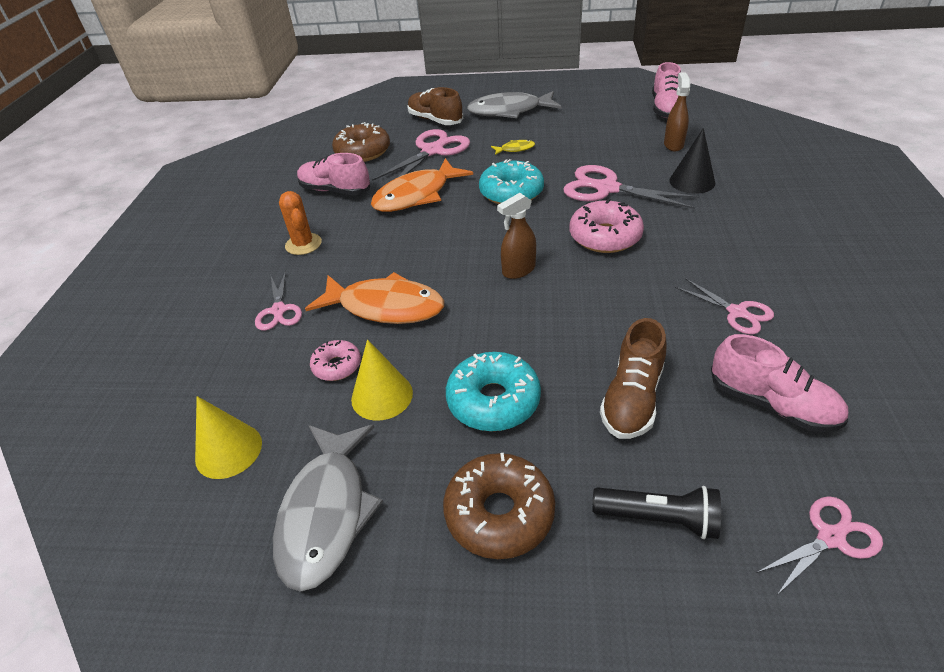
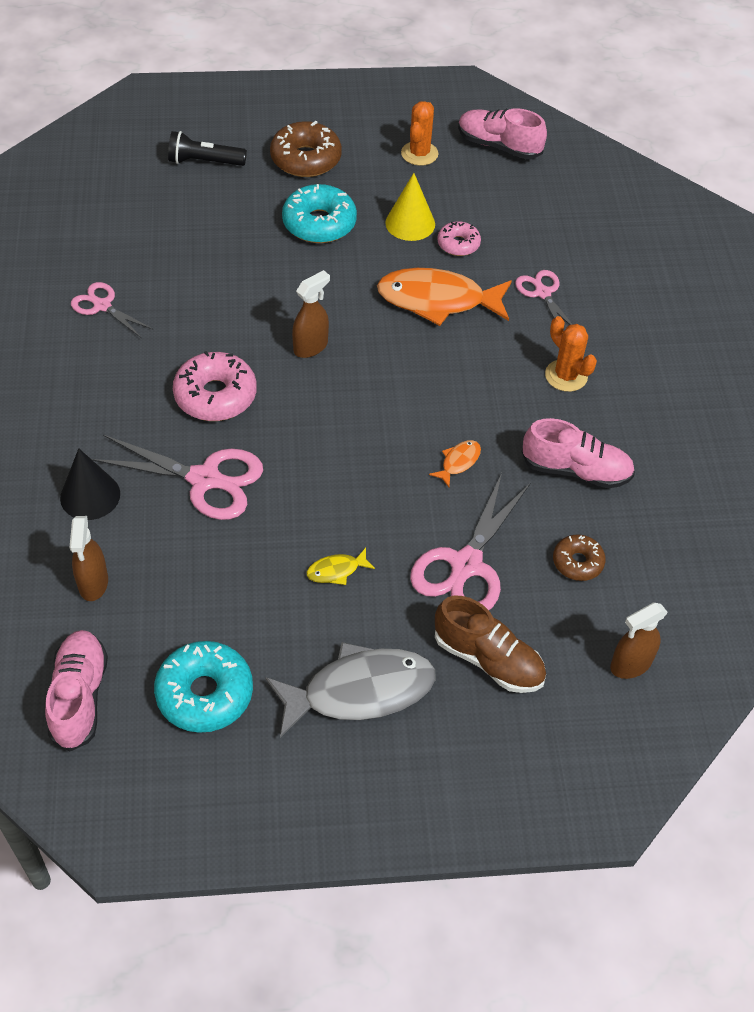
camera: 165 degrees right, 10 degrees up
(228, 450) = (510, 183): yellow cone -> none
(326, 513) = (419, 154): grey fish -> orange cactus
(359, 119) = (630, 664): none -> brown spray bottle
(363, 152) = (577, 562): brown donut -> brown donut, size x0.58
(416, 195) = (458, 462): orange fish -> orange fish, size x0.43
(511, 192) = (331, 470): turquoise donut -> turquoise donut (204, 694)
(632, 398) = (210, 230): brown shoe -> none
(772, 404) = (104, 230): pink shoe -> pink shoe (499, 146)
(830, 537) = (102, 158): pink scissors -> none

